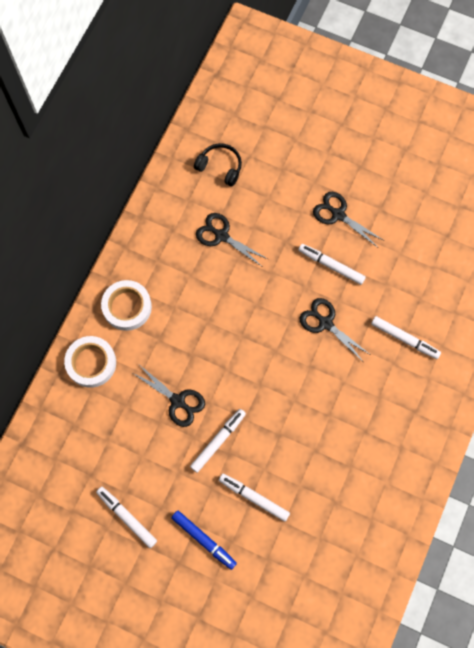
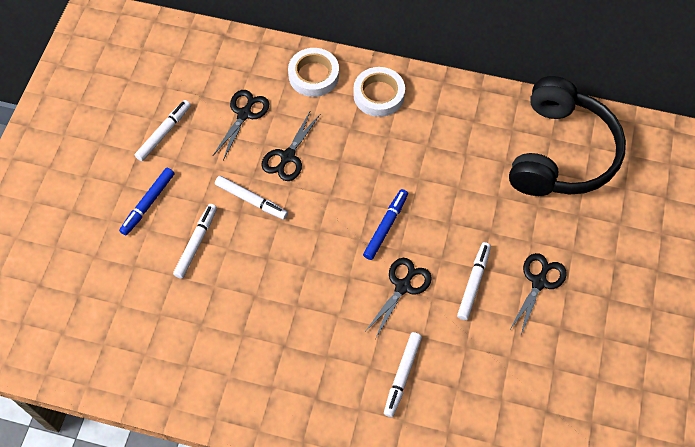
camera: 80 degrees right, 10 degrees down
(220, 167) = (560, 153): black headphones -> black headphones, size x2.37
(221, 236) = (479, 167): black scissors -> black scissors (244, 114)
(266, 326) = (385, 226): none -> blue marker

